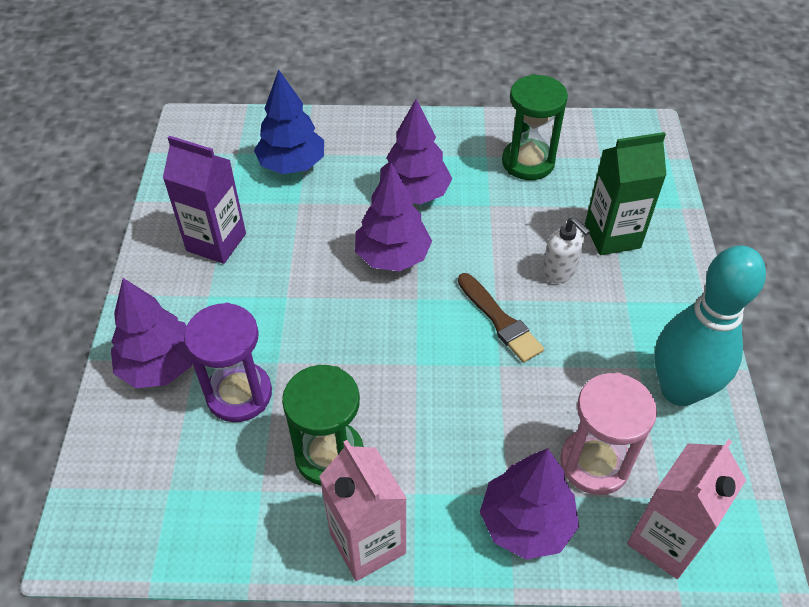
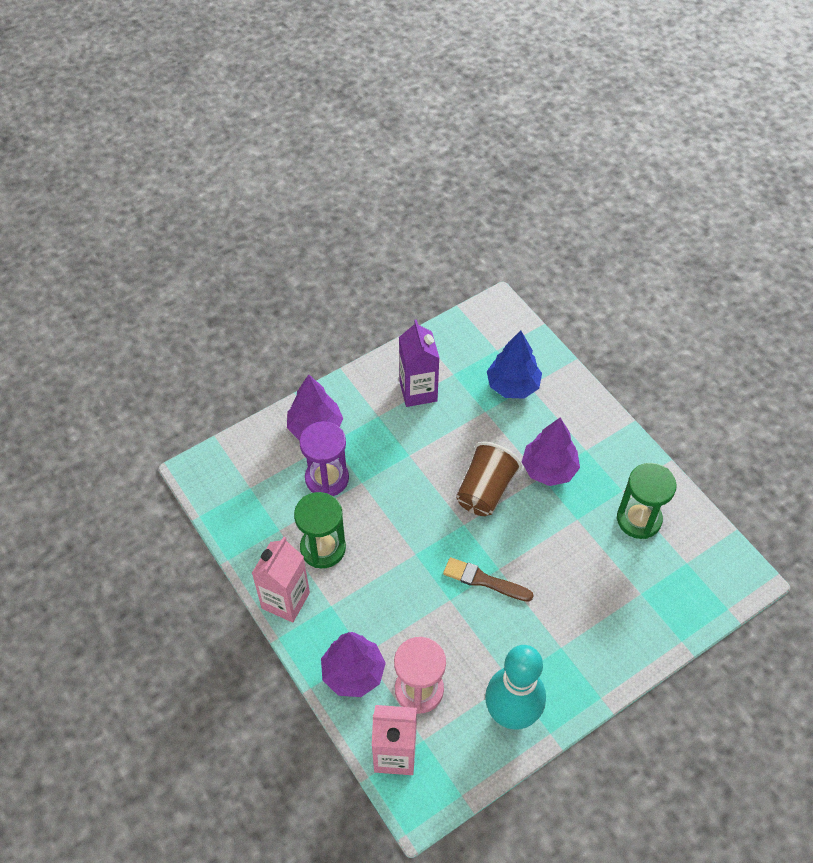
camera: 55 degrees right, 5 degrees up
(393, 256) = (485, 490): purple tree -> brown cup
(500, 320) = (484, 580): brown brush -> brown brush turned 90 degrees clockwise
(559, 271) = (553, 593): white soap dispenser -> none
(612, 236) = (613, 609): green carton -> none

